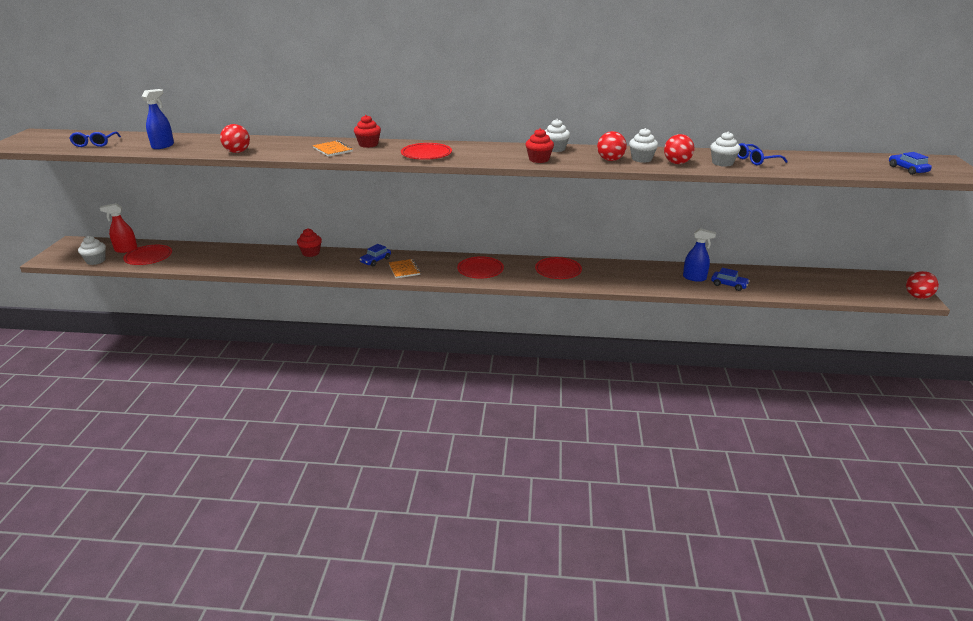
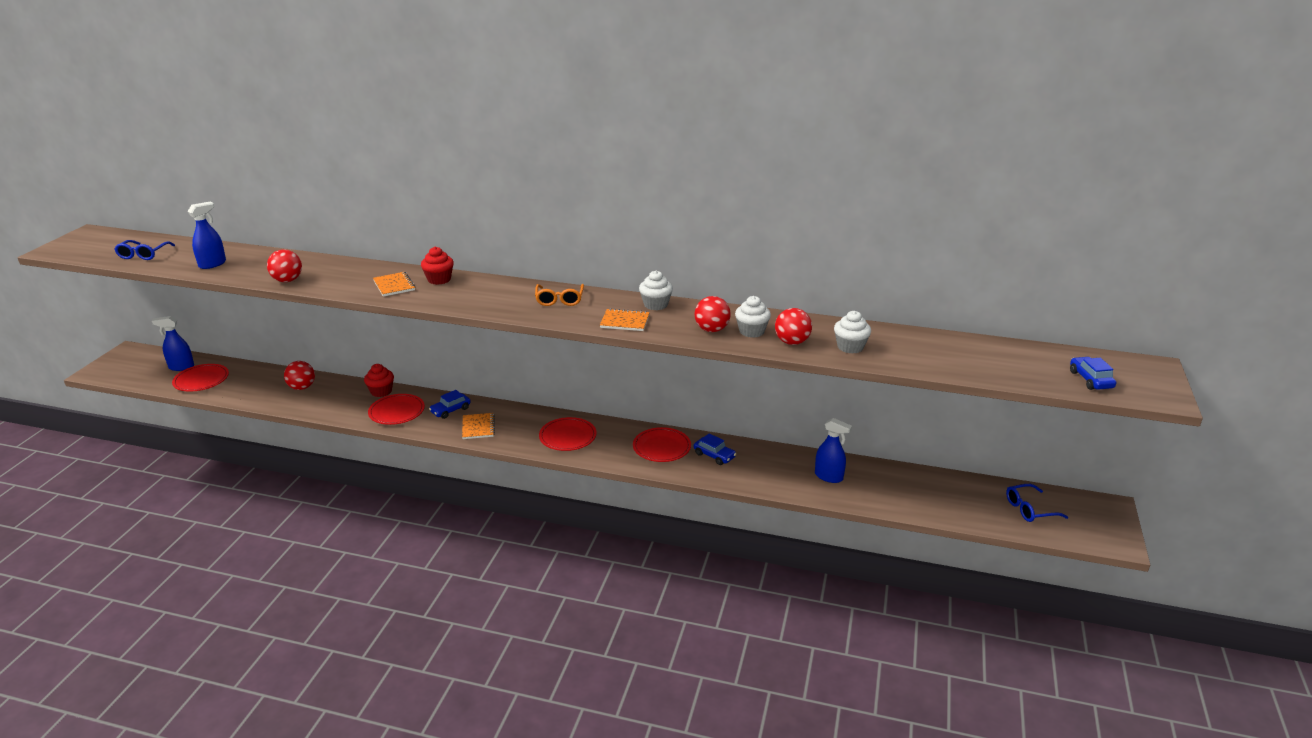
camera: 10 degrees right, 0 degrees up
(96, 261) = (144, 380): white cupcake -> none
(126, 249) = (181, 367): red spray bottle -> blue spray bottle
(426, 154) = (497, 301): red plate -> red plate (397, 412)
(477, 150) = (559, 300): none -> orange glasses
(539, 159) = (625, 322): red cupcake -> orange notebook
(729, 285) = (868, 492): blue car -> blue car (714, 455)
(756, 160) = (897, 346): blue glasses -> blue glasses (1029, 509)
(917, 296) = (1115, 539): red ball -> red ball (302, 387)

